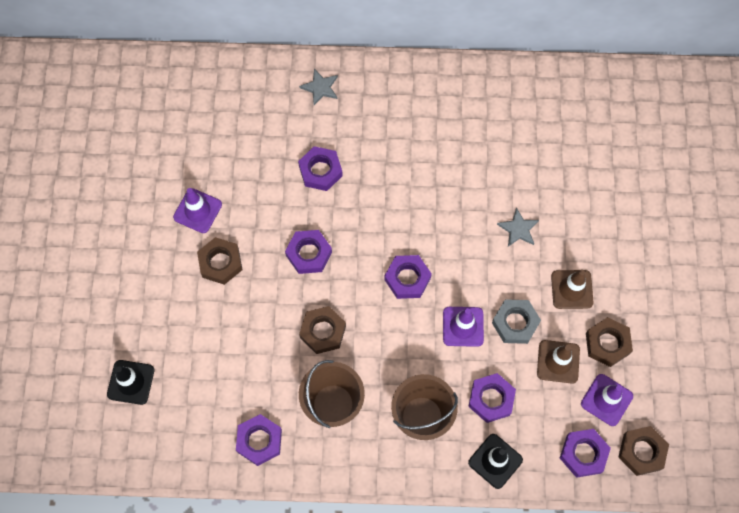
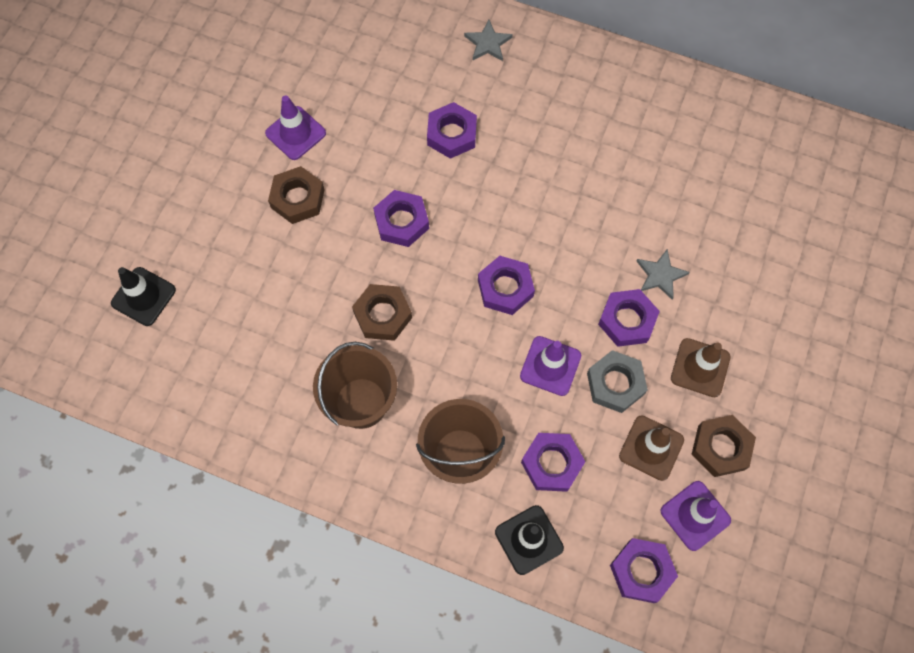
camera: 20 degrees right, 0 degrees up
(259, 441) = (259, 414): purple nut -> purple nut (627, 320)
(642, 452) = (717, 595): brown nut -> none

